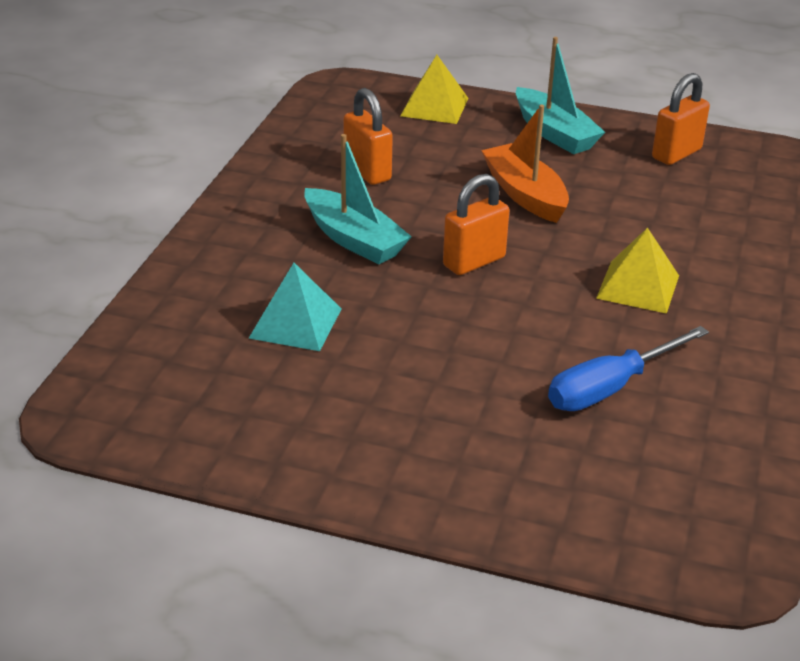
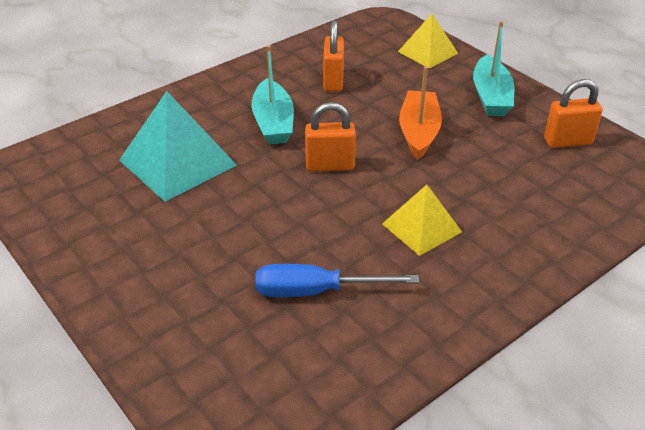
camera: 35 degrees right, 5 degrees up
(295, 323) = (177, 162): turquoise pyramid -> turquoise pyramid, size x1.64

